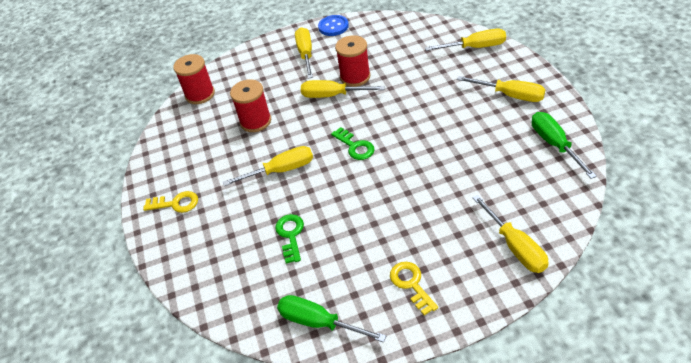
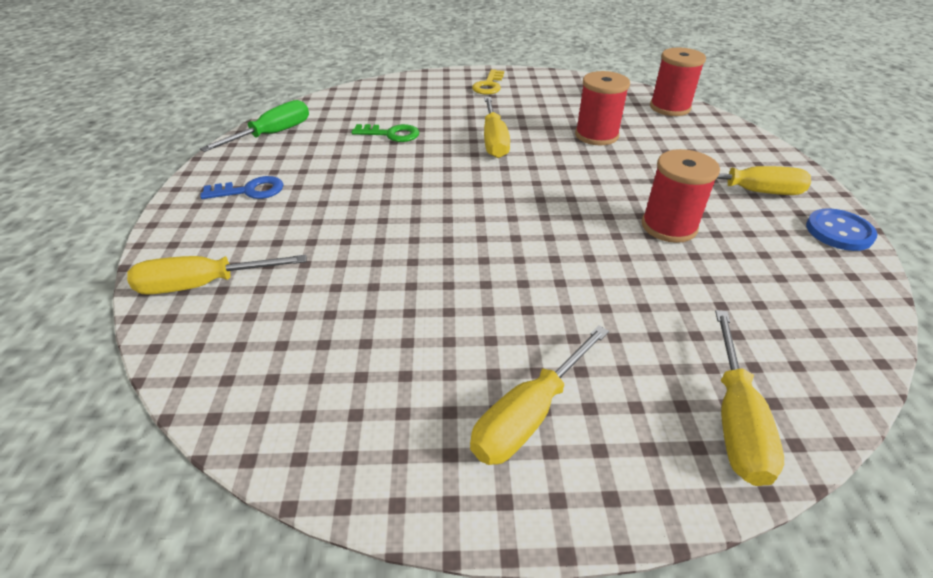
camera: 100 degrees right, 5 degrees down
(333, 95) = (626, 198): yellow screwdriver -> none
(355, 146) = (500, 196): green key -> none
(411, 284) = (250, 191): yellow key -> blue key
(554, 144) = (343, 424): green screwdriver -> none

